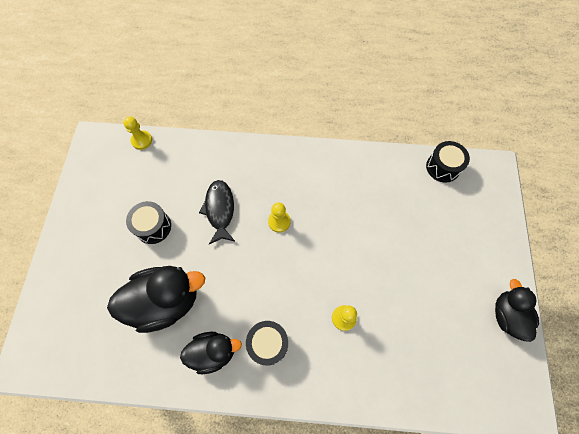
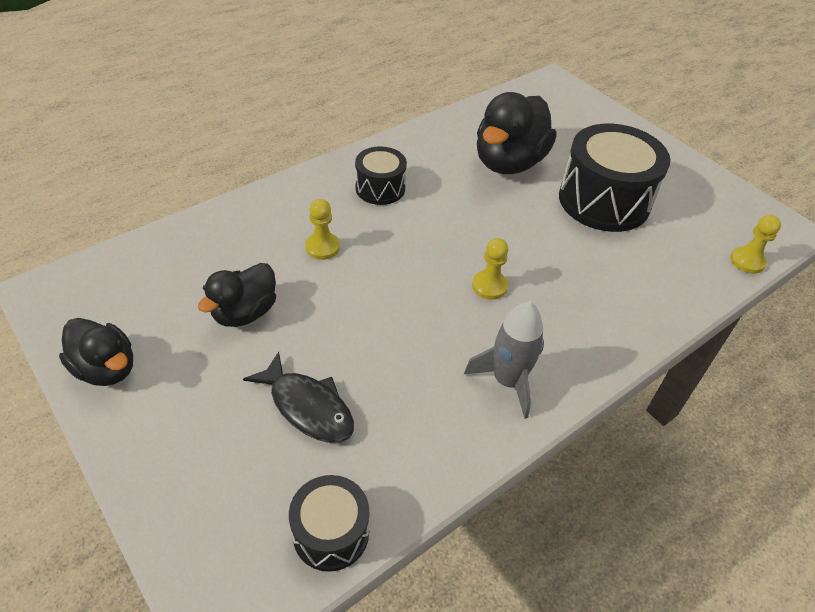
camera: 135 degrees right, 20 degrees down
(153, 227) = (604, 200): black drum -> black drum, size x1.84
(213, 352) = (423, 158): black duck -> black duck (245, 313)
(220, 210) = (566, 255): black fish -> black fish (308, 407)
(322, 171) = (507, 381): none -> grey rocket

